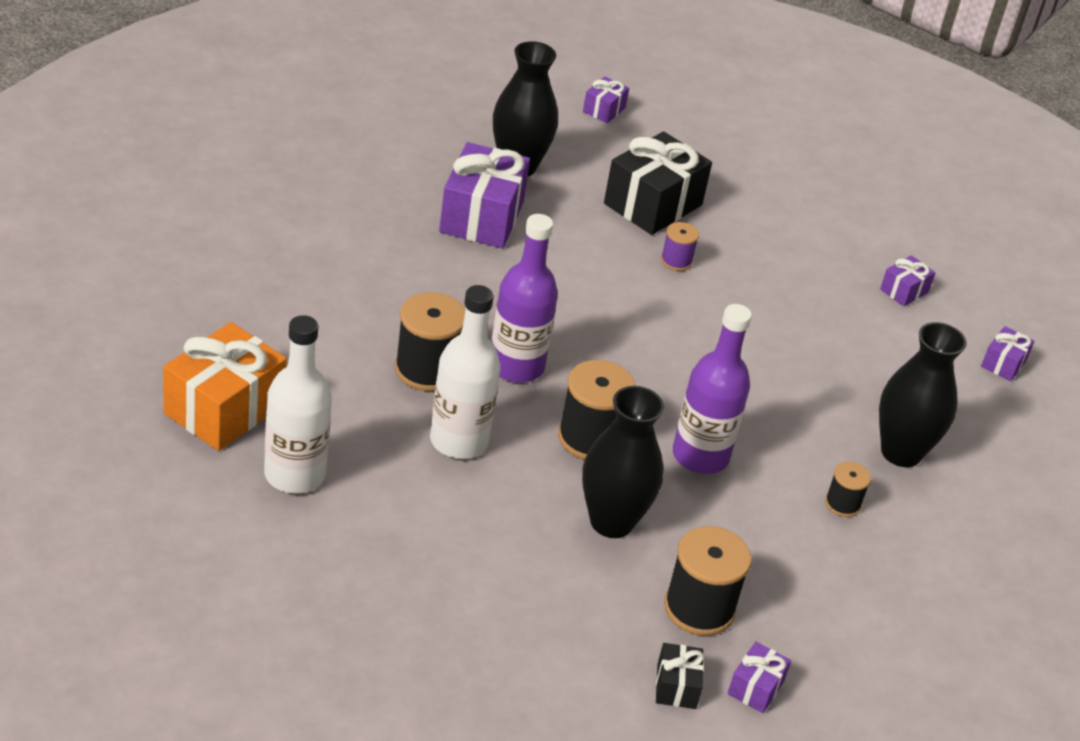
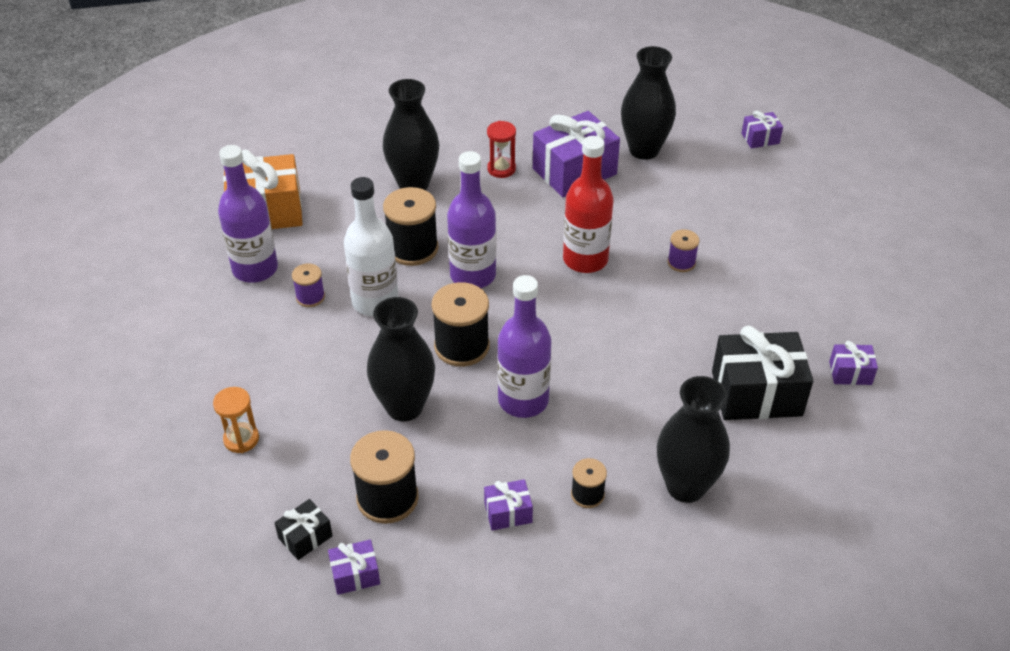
camera: 50 degrees right, 5 degrees up
(294, 474) = (255, 269): white bottle -> purple bottle
(342, 303) = (413, 184): none -> black vase
(390, 471) = (310, 297): none -> purple spool
(410, 247) = (501, 169): none -> red hourglass
(506, 642) = (241, 439): none -> orange hourglass
(595, 299) = (585, 259): none -> red bottle
(652, 204) = (714, 217): black gift -> black gift (756, 393)
(1003, 363) = (871, 472): purple gift -> purple gift (508, 513)

